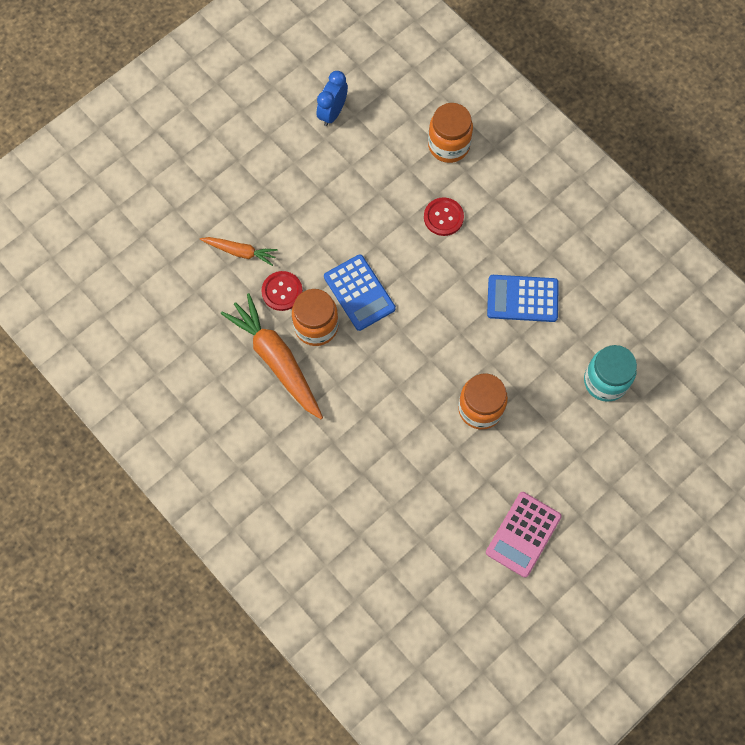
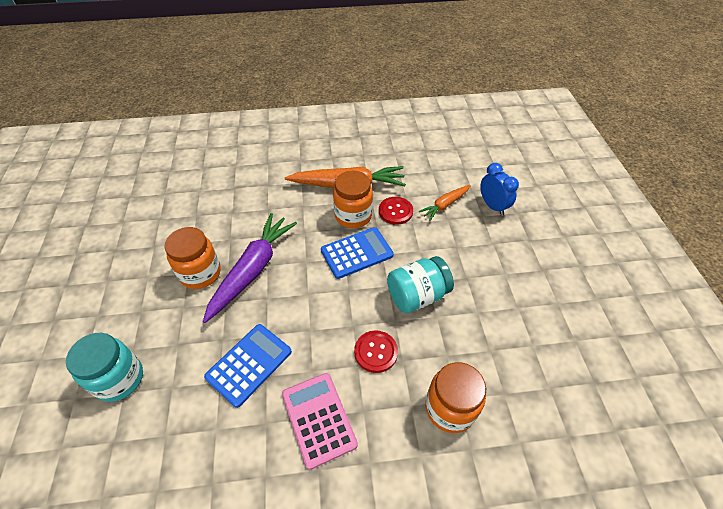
camera: 125 degrees right, 20 degrees down
(332, 112) = (544, 328): blue clock -> blue clock (492, 206)
(359, 293) = (357, 253): blue calculator -> blue calculator turned 150 degrees clockwise
(369, 217) = (417, 295): none -> turquoise jar
(442, 367) = (253, 269): none -> purple carrot
(523, 534) = (100, 244): pink calculator -> pink calculator (319, 419)

